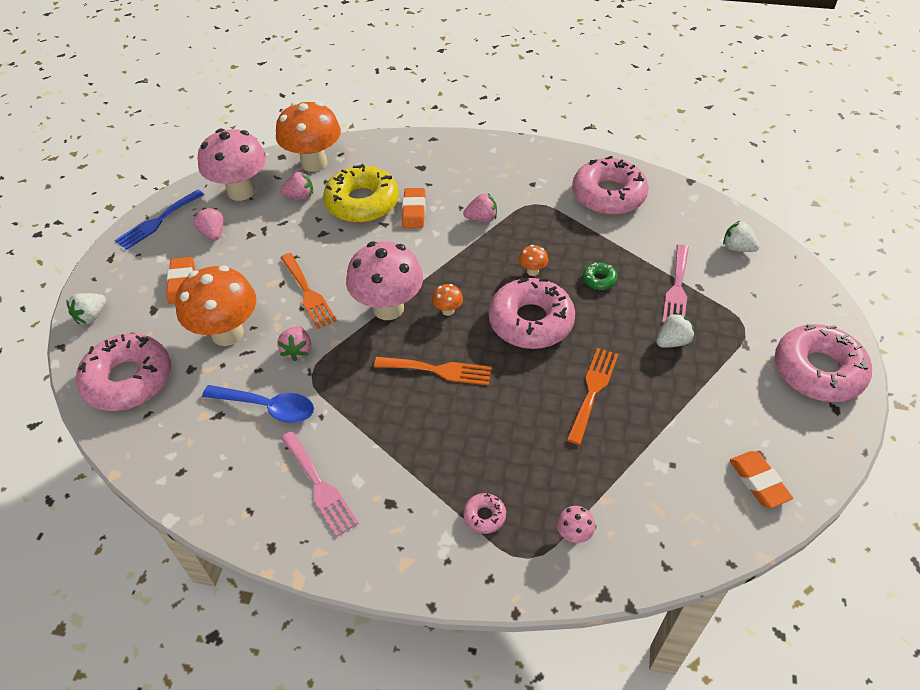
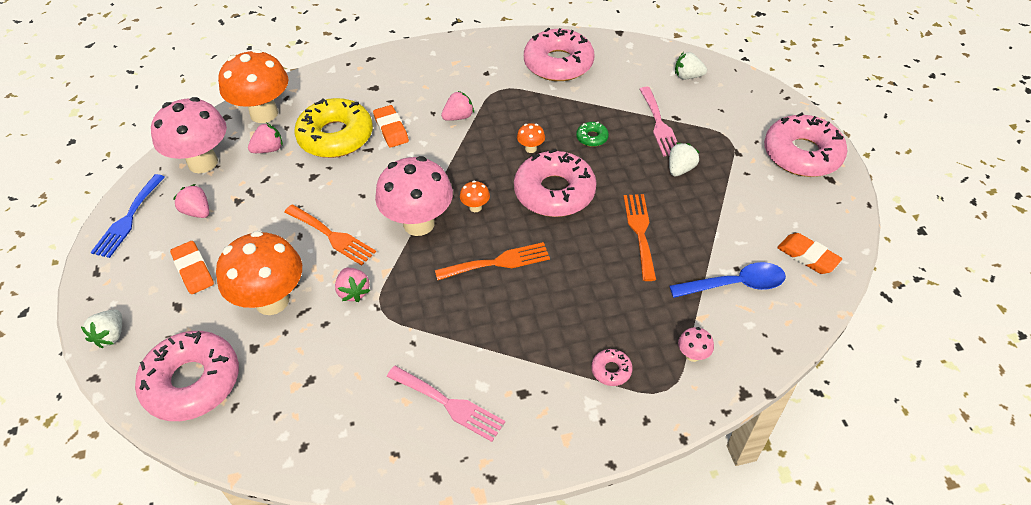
camera: 25 degrees left, 0 degrees up
(267, 407) = (355, 353): blue spoon -> blue spoon (735, 284)

